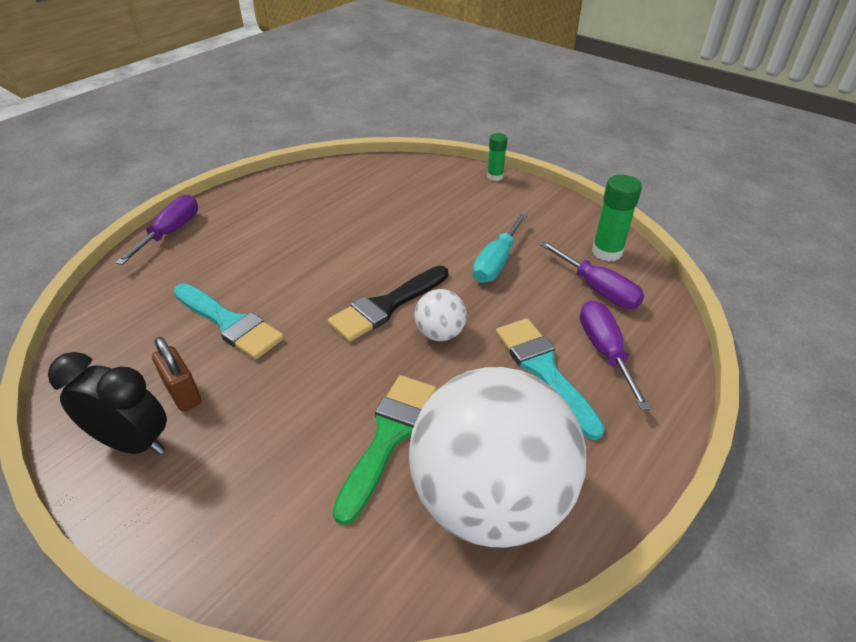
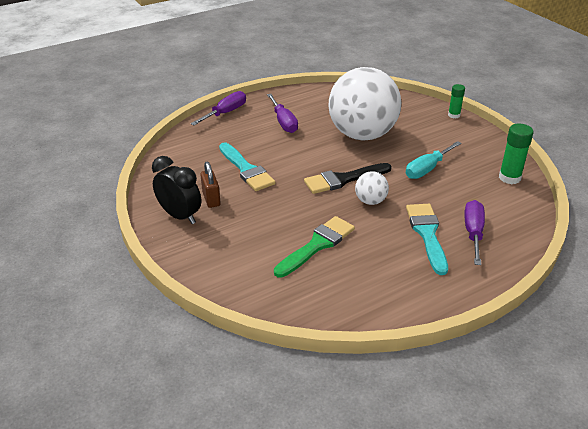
camera: 20 degrees right, 5 degrees down
(490, 499) = (362, 286): white ball -> white ball (362, 134)
(598, 289) = (489, 198): purple screwdriver -> purple screwdriver (283, 122)

